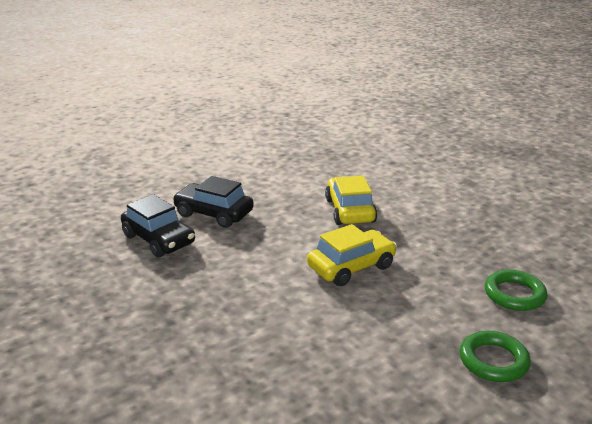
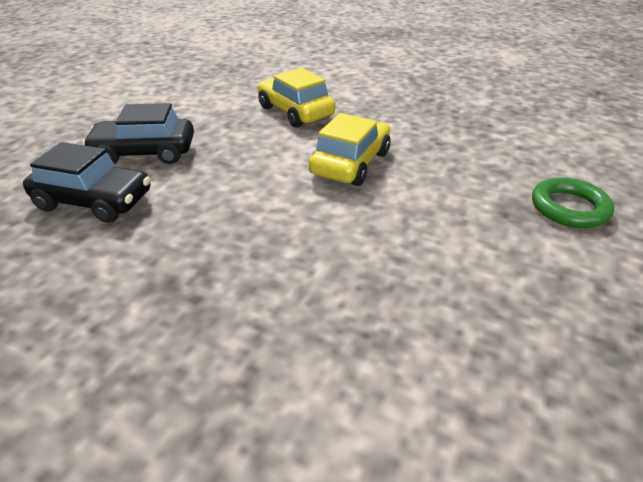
camera: 30 degrees left, 10 degrees up
(514, 294) = (516, 143): green ring -> none

